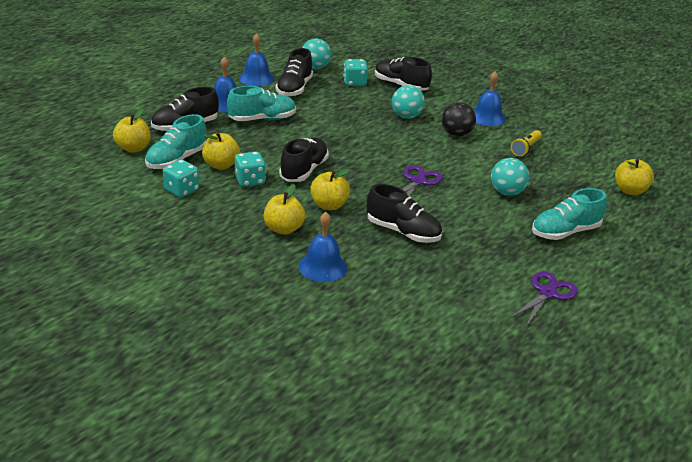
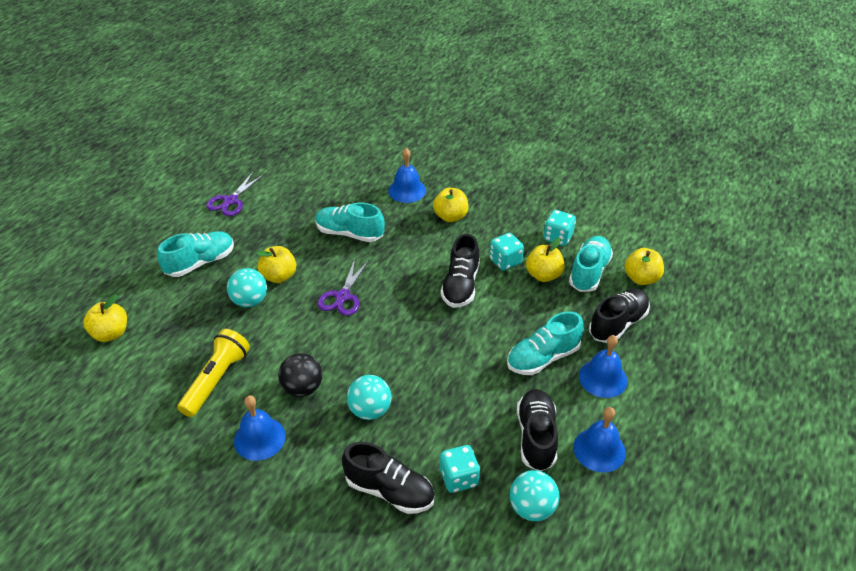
camera: 170 degrees right, 10 degrees up
(329, 205) = (421, 248): yellow apple -> yellow apple (279, 276)
(403, 232) = (349, 233): black shoe -> turquoise shoe
(525, 149) = (216, 380): yellow flashlight -> yellow flashlight, size x1.59

